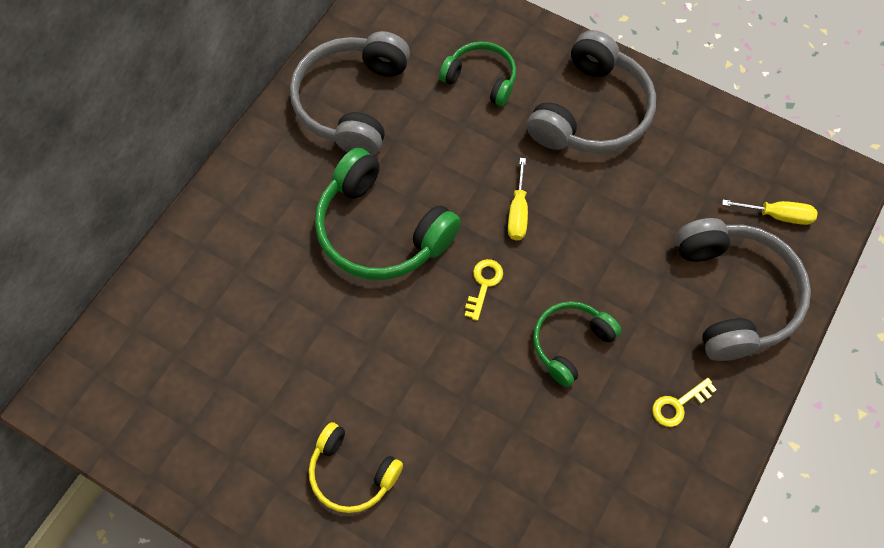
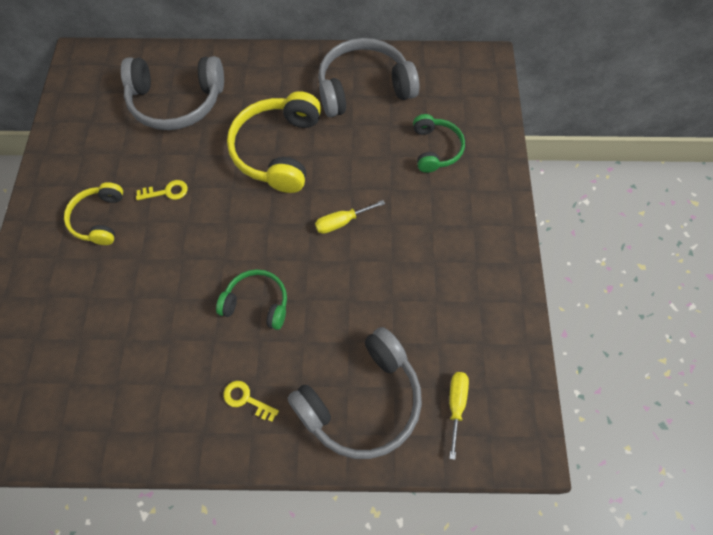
camera: 60 degrees right, 0 degrees up
(380, 231) = (277, 150): green headphones -> yellow headphones
(483, 284) = (272, 228): yellow key -> yellow key (167, 192)
(592, 112) = (458, 230): grey headphones -> grey headphones (176, 102)
(777, 215) = (456, 405): yellow screwdriver -> yellow screwdriver turned 150 degrees counterclockwise

